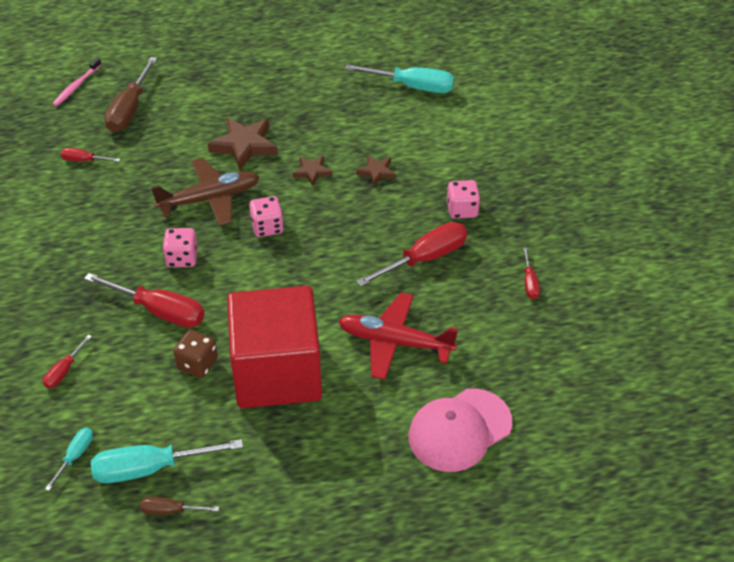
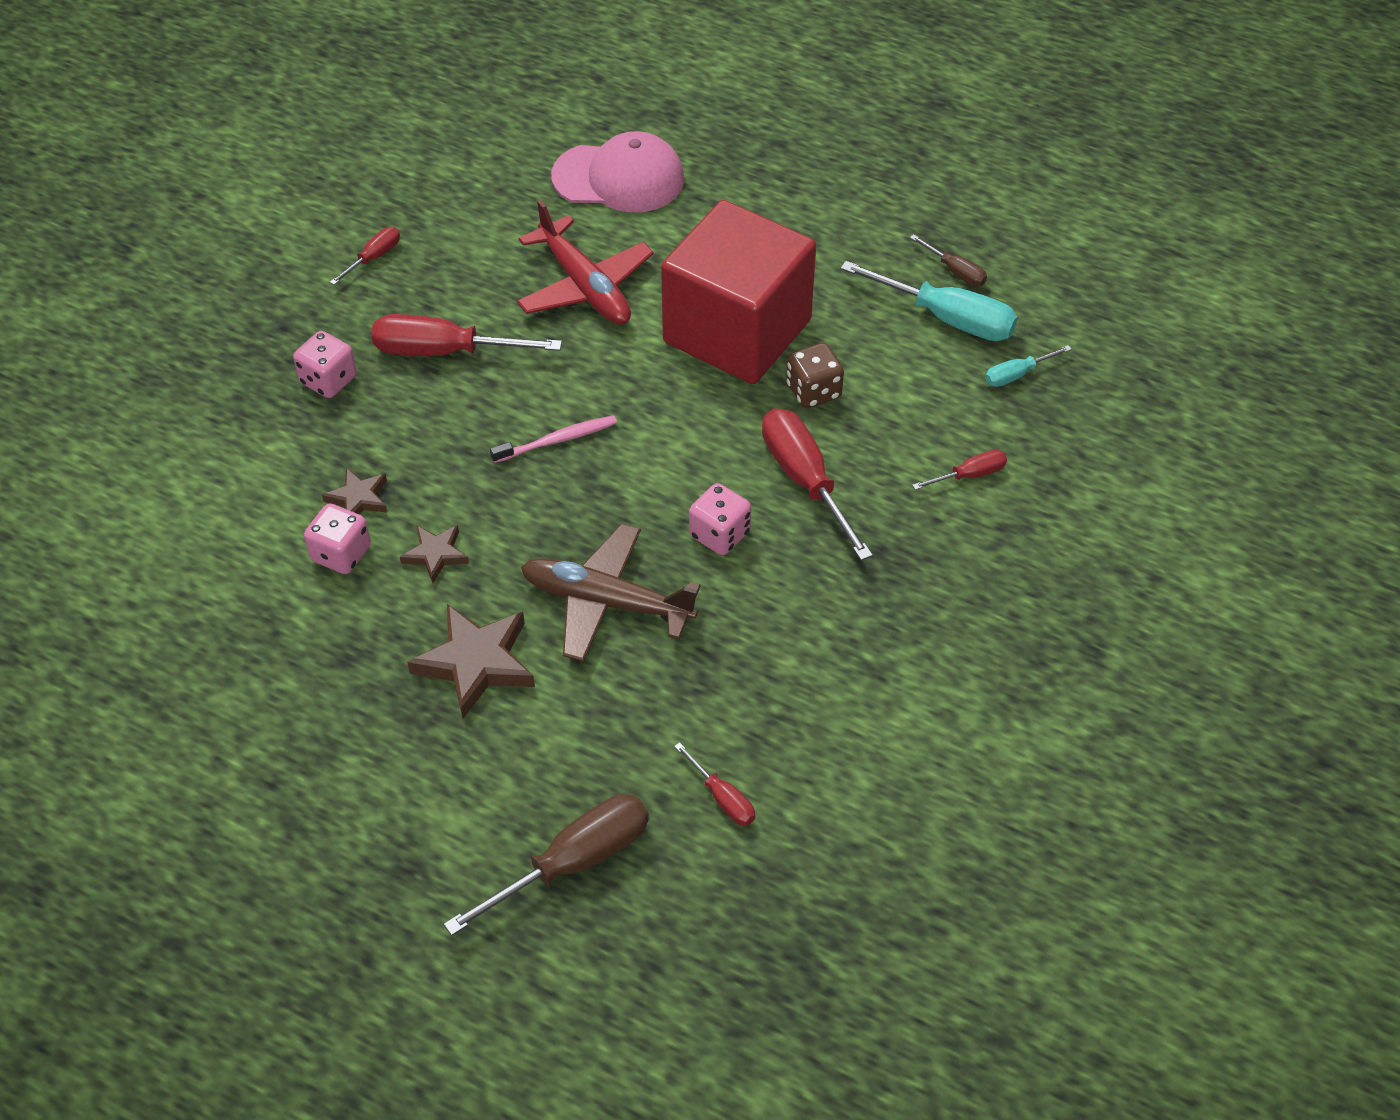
camera: 140 degrees left, 5 degrees up
(76, 86) = (614, 990): pink toothbrush -> pink toothbrush (557, 440)
(267, 227) = (576, 509): pink dice -> pink dice (341, 554)
(413, 87) = (138, 604): turquoise screwdriver -> none

